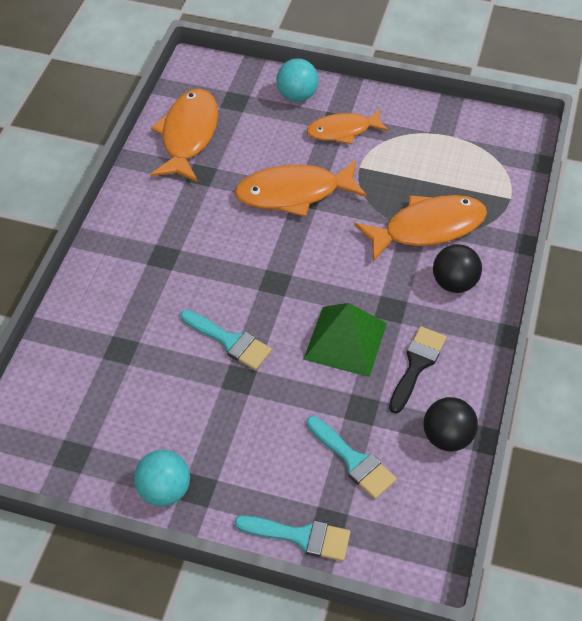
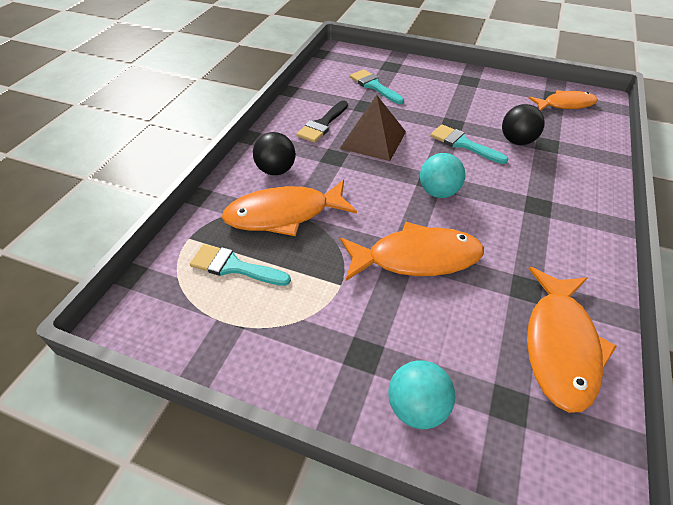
camera: 175 degrees left, 5 degrees down
(164, 490) = (489, 81): turquoise ball -> turquoise ball (438, 192)
(301, 536) = (406, 63): turquoise brush -> turquoise brush (234, 267)
(342, 131) = (355, 337): orange fish -> orange fish (565, 104)
(345, 340) = (373, 140): green pyramid -> brown pyramid
(447, 437) = (313, 92): black ball -> black ball (517, 141)

